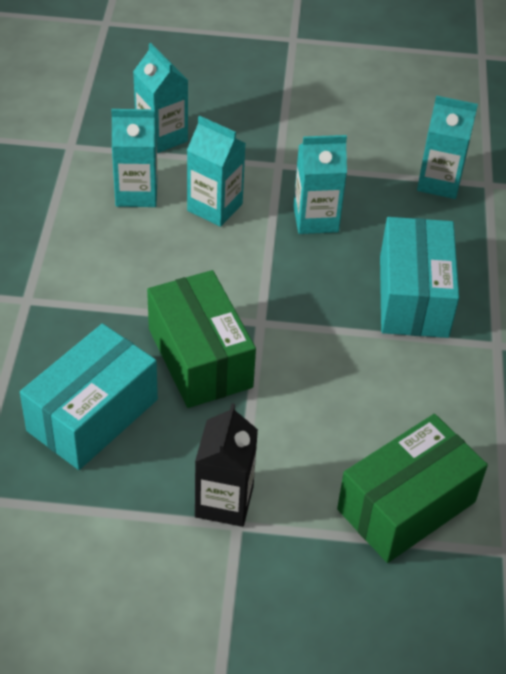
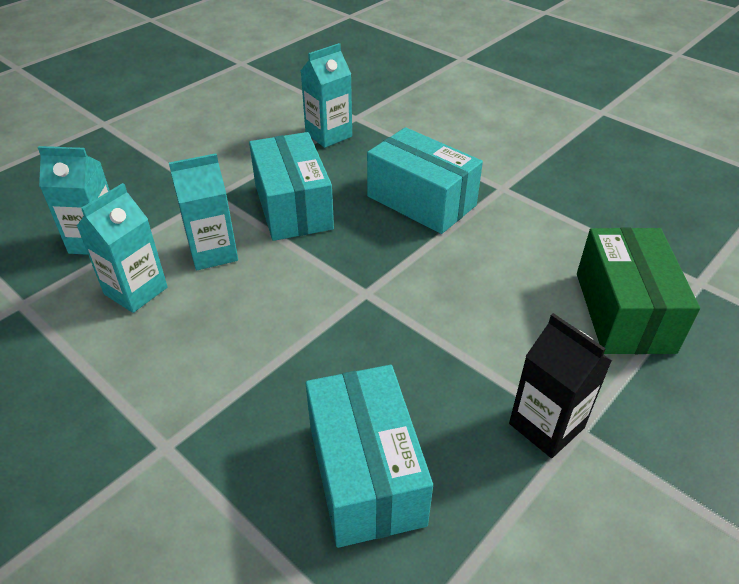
camera: 50 degrees left, 5 degrees down
(200, 358) = (368, 352): green box -> none
(315, 219) = (293, 206): turquoise carton -> turquoise box

